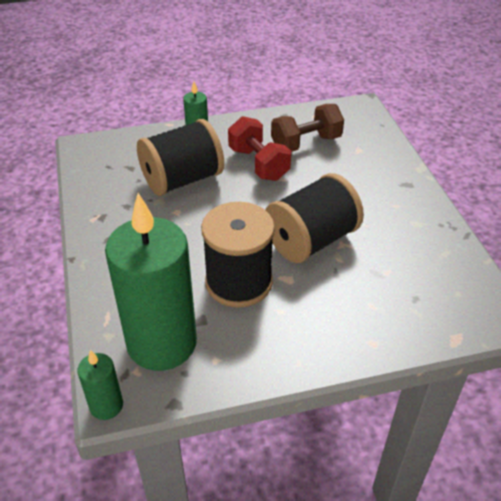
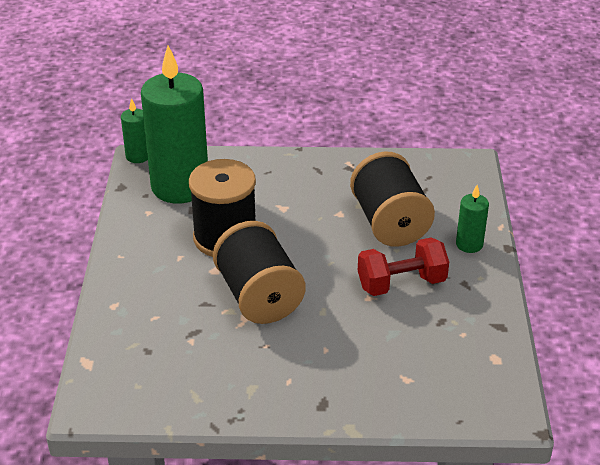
camera: 105 degrees right, 5 degrees down
(306, 143) = (432, 332): brown dumbbell -> none

